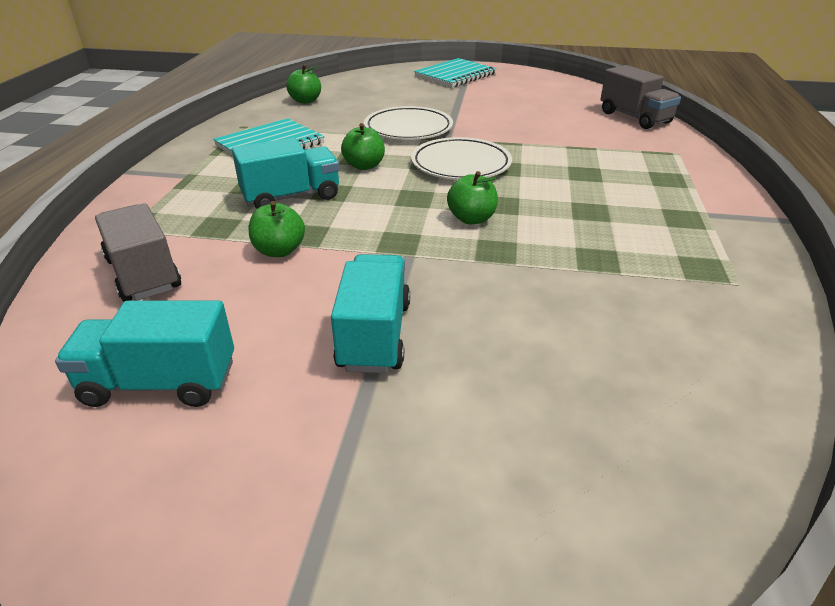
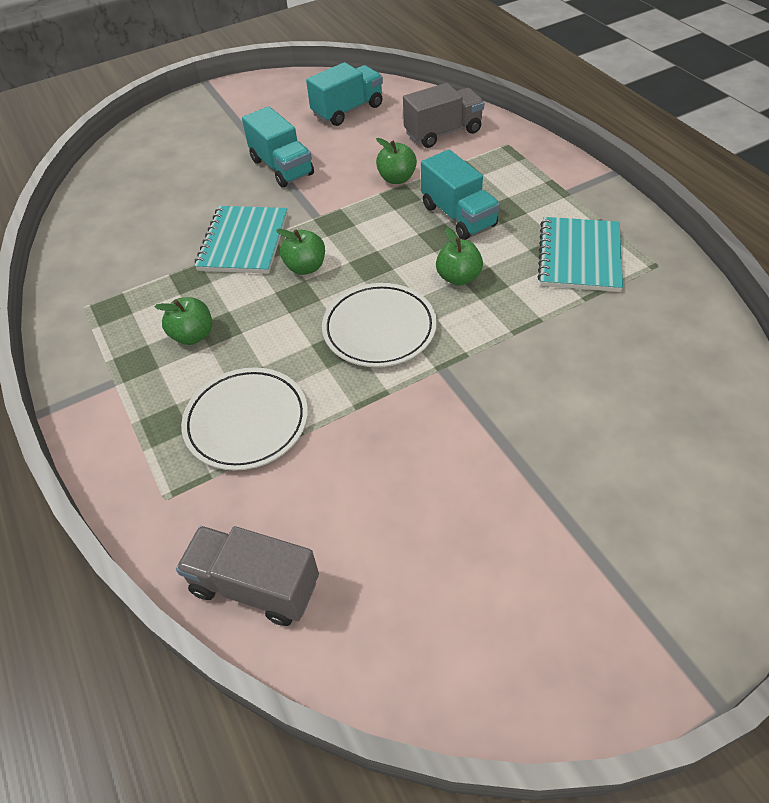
camera: 145 degrees right, 15 degrees up
(143, 274) = (443, 132): grey truck -> grey truck turned 45 degrees counterclockwise
(291, 197) = (458, 216): turquoise truck -> turquoise truck turned 60 degrees counterclockwise
(305, 101) = (694, 349): green apple -> green apple (193, 335)
(408, 129) = (501, 362): white plate -> white plate (246, 422)
(455, 75) = (648, 584): turquoise notebook -> turquoise notebook (243, 242)

